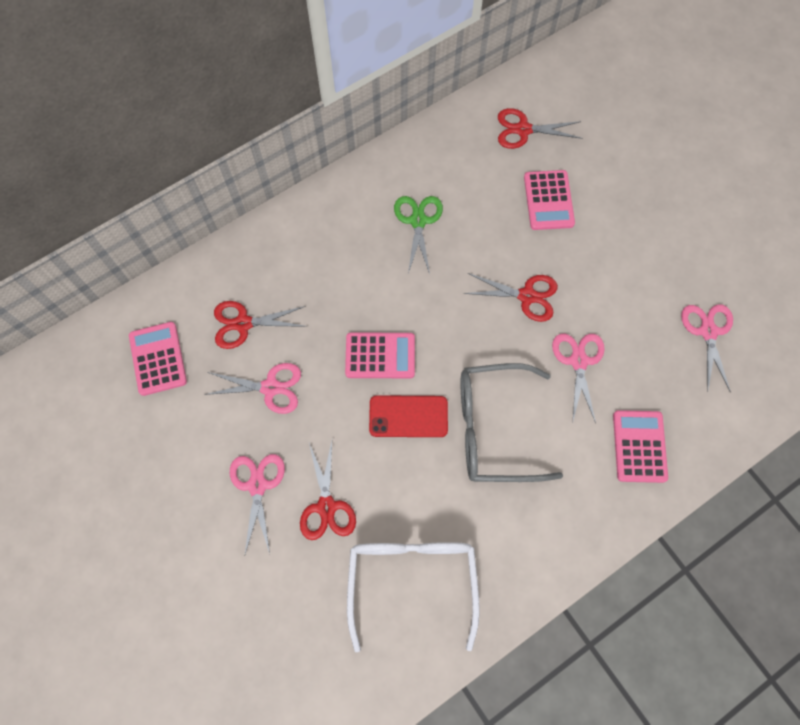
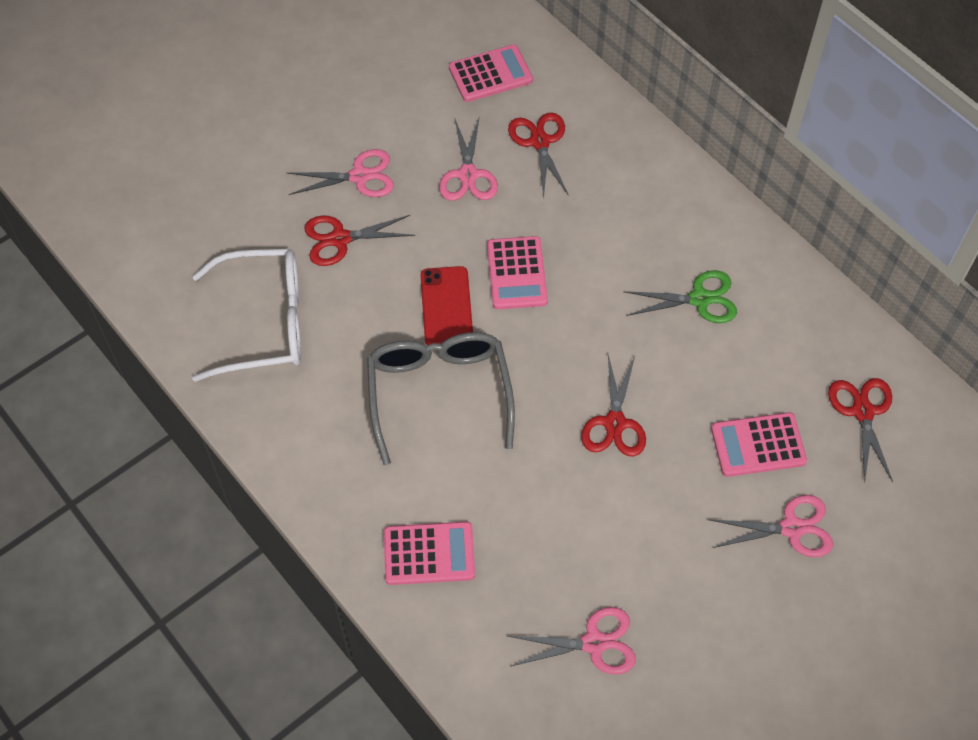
camera: 85 degrees right, 10 degrees down
(578, 361) = (533, 484): pink scissors -> pink scissors (791, 528)

